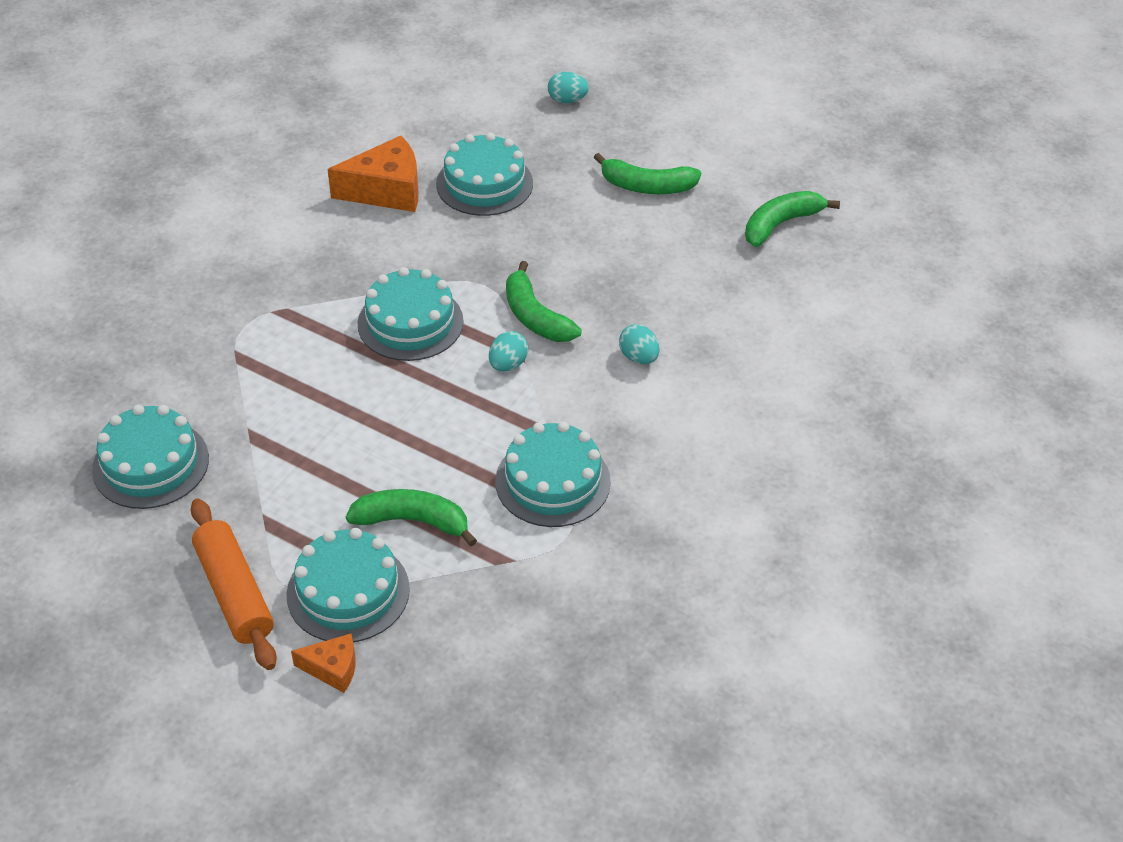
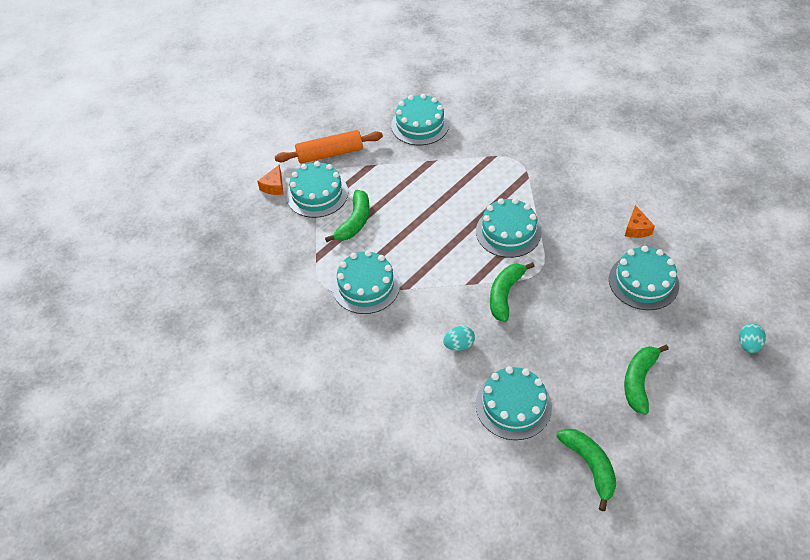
camera: 105 degrees right, 5 degrees up
(386, 190) = (636, 229): orange cheese -> orange cheese, size x0.54
(508, 364) = (464, 275): turquoise egg -> none
(535, 317) = (505, 294): green banana -> green banana turned 45 degrees counterclockwise
(719, 295) = (513, 405): none -> turquoise cake

